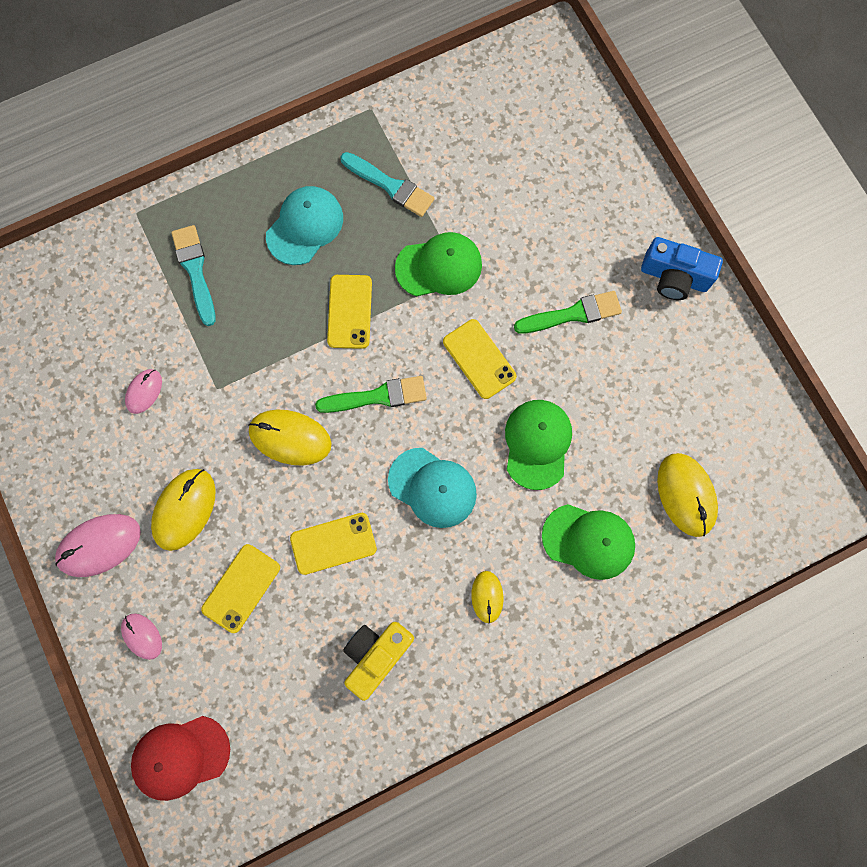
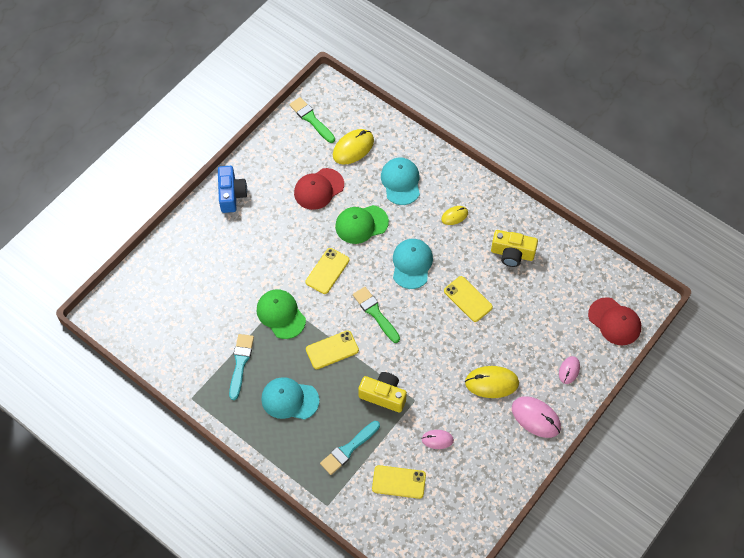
camera: 115 degrees left, 15 degrees down
(241, 588) = (516, 333): yellow phone -> yellow phone (399, 482)
(246, 350) = (383, 395): none -> yellow camera
(290, 438) = (422, 347): yellow mouse -> none
(572, 314) = (277, 235): green brush -> green brush (311, 119)
(588, 541) = (401, 182): green cap -> turquoise cap
(630, 407) = (318, 189): none -> red cap

